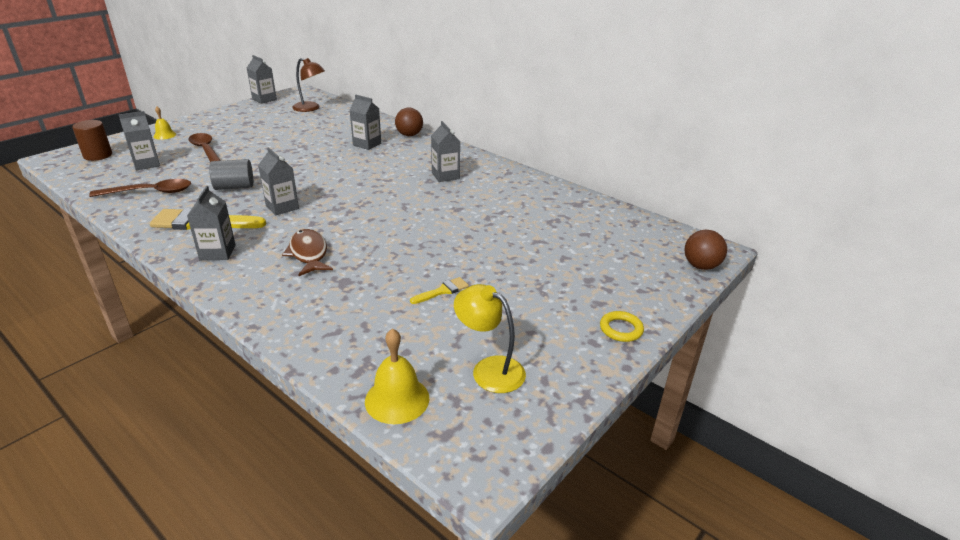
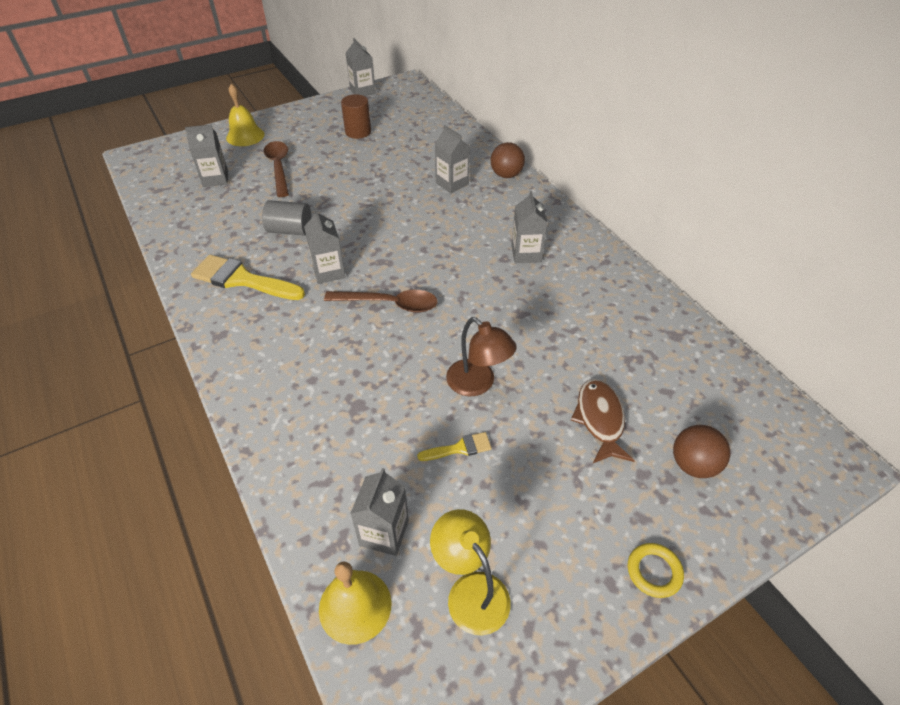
camera: 20 degrees right, 15 degrees up
(98, 155) = (174, 158): brown cylinder -> brown cylinder (358, 132)
(150, 192) = (206, 223): brown spoon -> brown spoon (389, 304)
(164, 135) = (245, 136): yellow bell -> yellow bell, size x1.64
(217, 252) = (244, 329): grey carton -> grey carton (384, 533)
(308, 254) = (334, 352): brown fish -> brown fish (600, 419)
(310, 108) = (408, 113): brown lamp -> brown lamp (477, 384)
(701, 266) = (806, 487): brown ball -> brown ball (693, 464)

